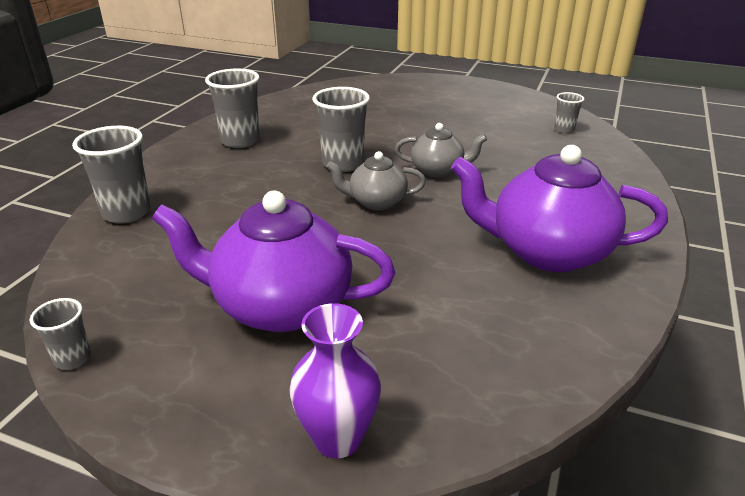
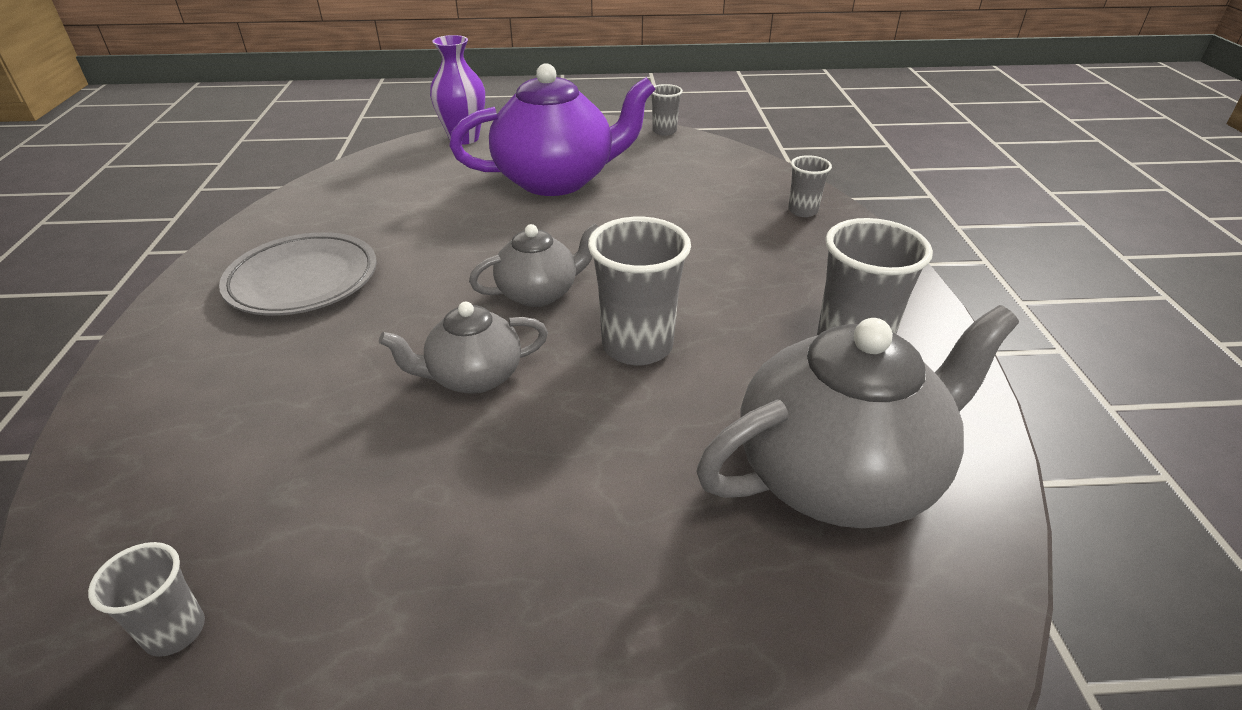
camera: 155 degrees right, 5 degrees up
(127, 213) = (803, 211): grey cup -> grey cup, size x0.54
(309, 114) = (838, 474): none -> grey teapot
(547, 252) = (303, 281): purple teapot -> grey plate

